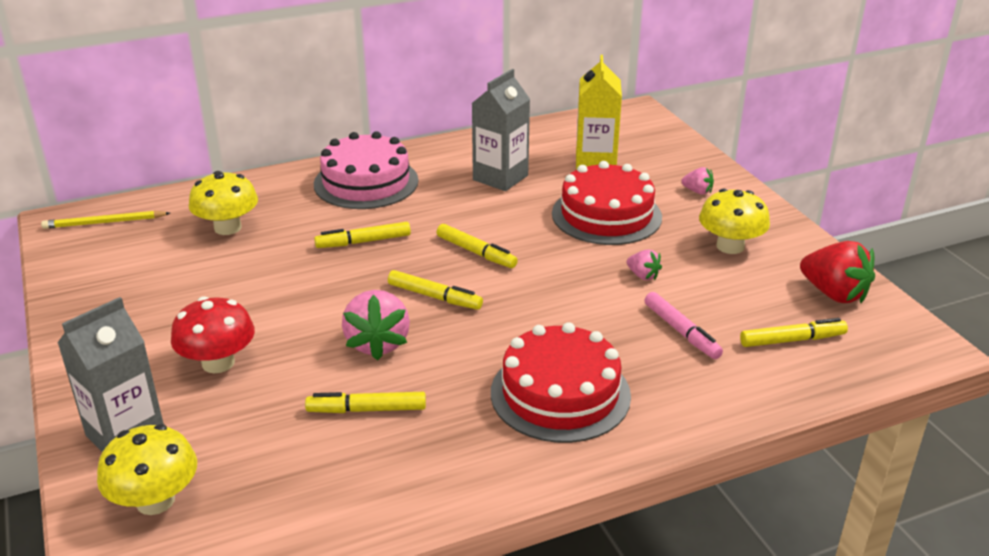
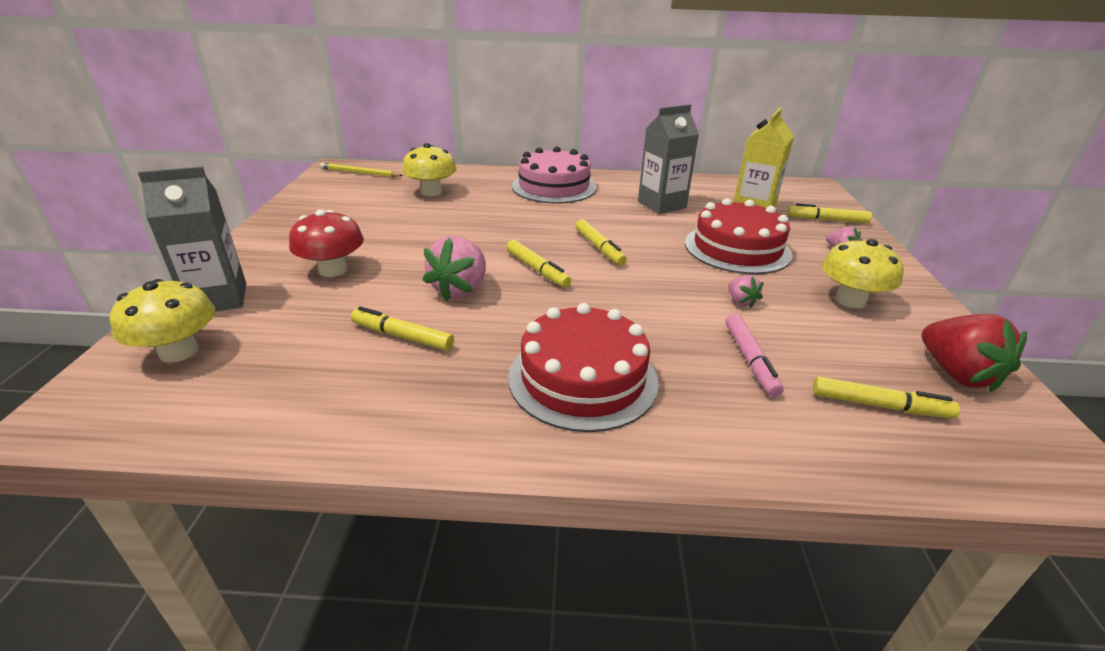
camera: 25 degrees right, 0 degrees up
(363, 242) = (517, 221): yellow marker -> yellow marker (827, 220)

